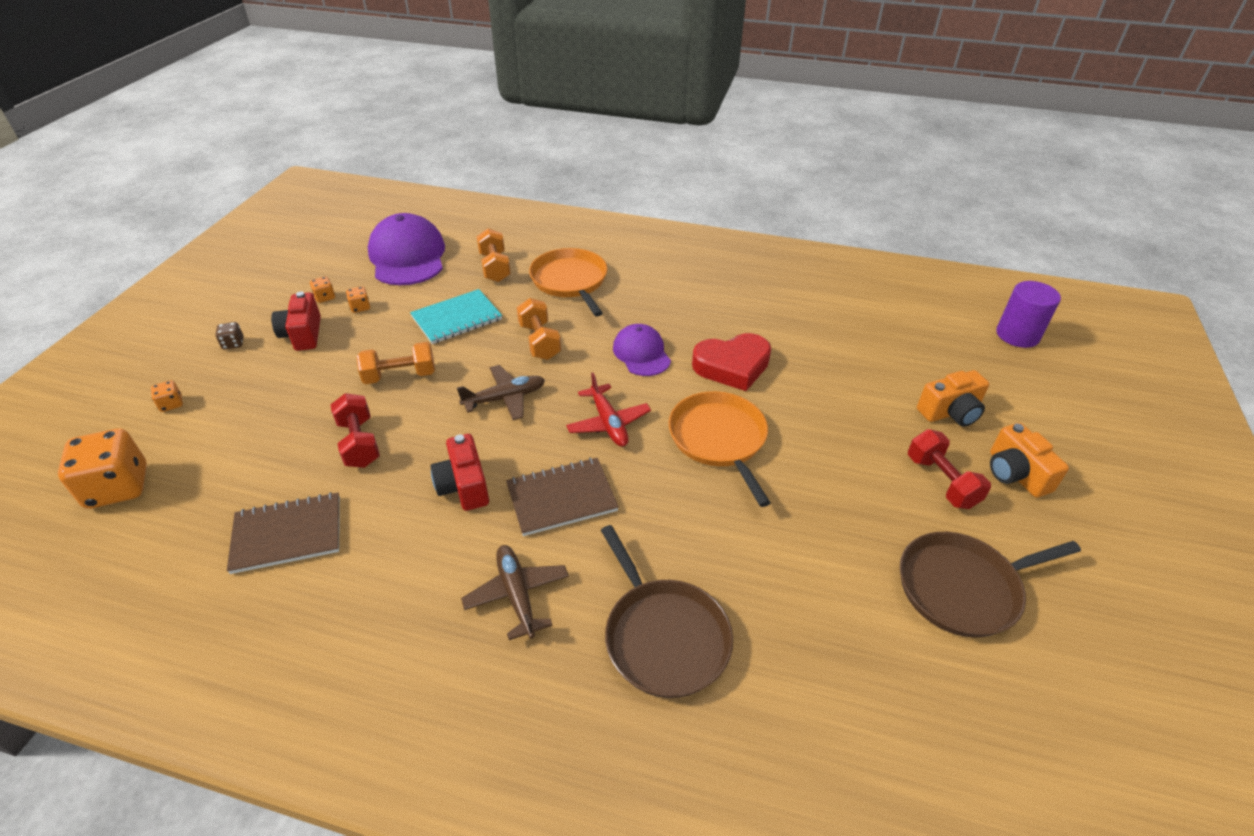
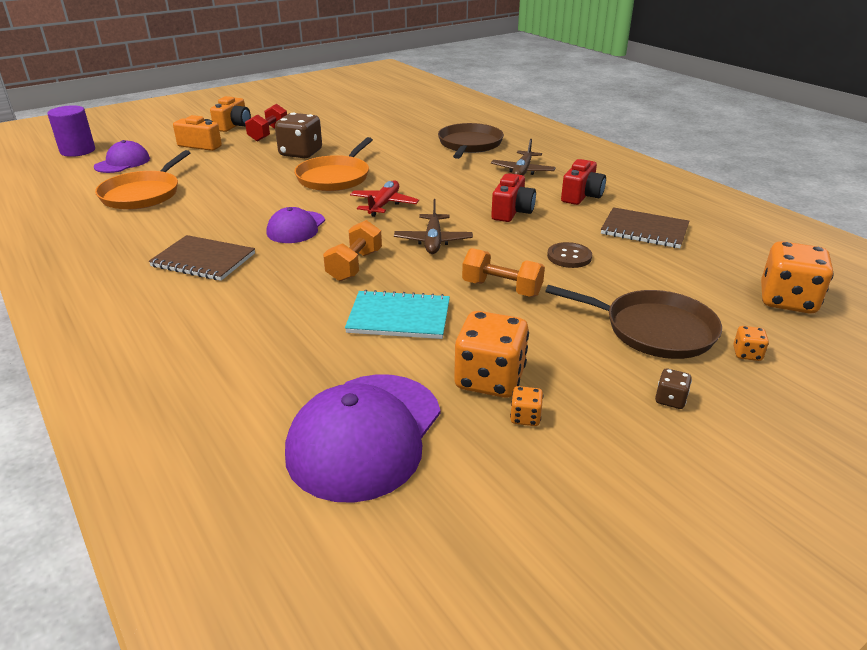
camera: 140 degrees left, 10 degrees down
(303, 334) = (578, 374): red camera -> red camera (581, 196)
(359, 443) = (569, 257): red dumbbell -> brown button
(360, 307) = (489, 379): orange dice -> orange dice, size x2.27
(495, 267) = (287, 359): orange dumbbell -> none
(505, 398) = (433, 241): brown plane -> brown plane turned 105 degrees counterclockwise
(561, 498) = (459, 189): brown notebook -> brown notebook (203, 260)
(570, 281) = (244, 304): orange pan -> orange pan (143, 194)
(732, 366) = (256, 199): red heart -> none
(829, 463) = (301, 153): none -> brown dice
(941, 344) = (122, 163): none -> purple cap
(963, 588) = (331, 118): brown pan -> brown pan (653, 329)

